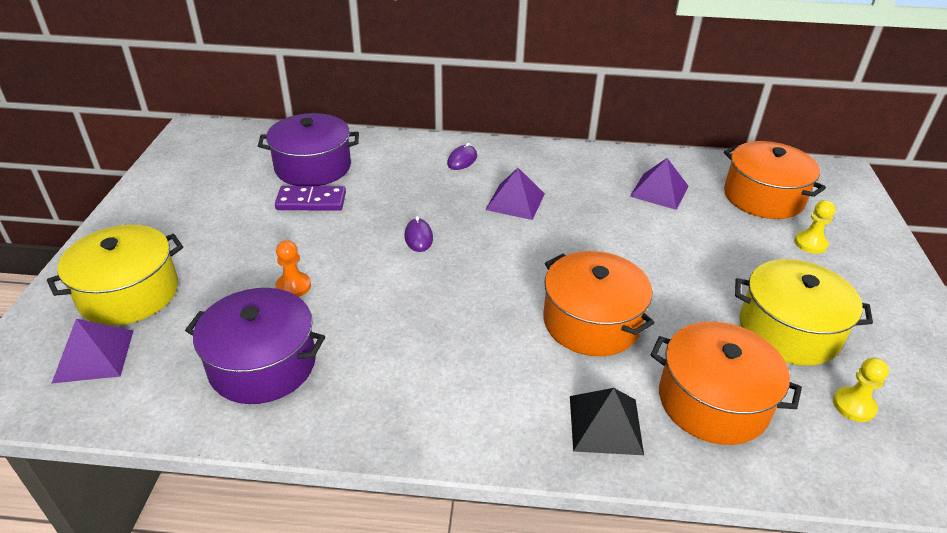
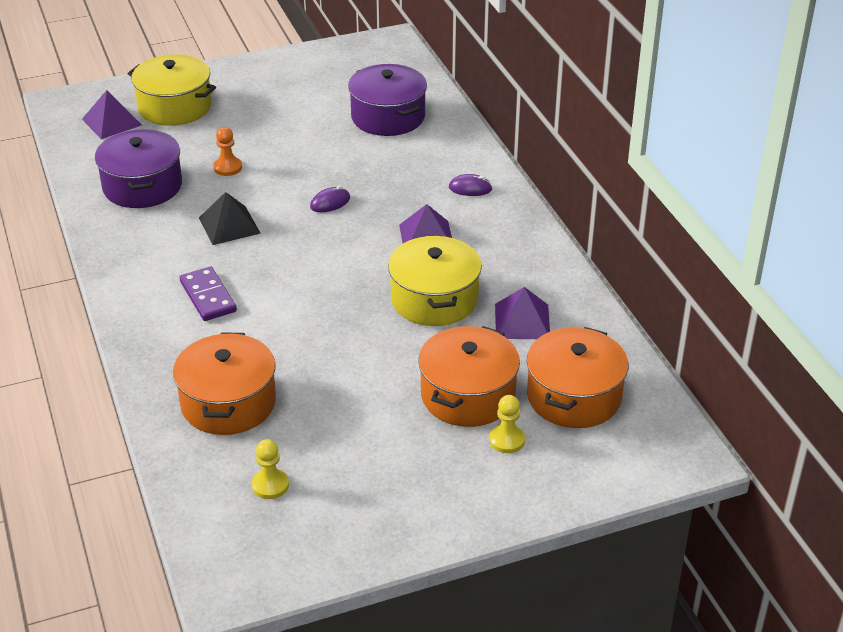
camera: 65 degrees right, 0 degrees up
(311, 201) = (338, 135): purple domino -> purple domino (208, 296)
(591, 322) = (283, 320): orange pot -> orange pot (468, 395)
(605, 424) = (172, 351): black pyramid -> black pyramid (229, 225)
(788, 330) = (348, 437): yellow pot -> yellow pot (434, 299)

